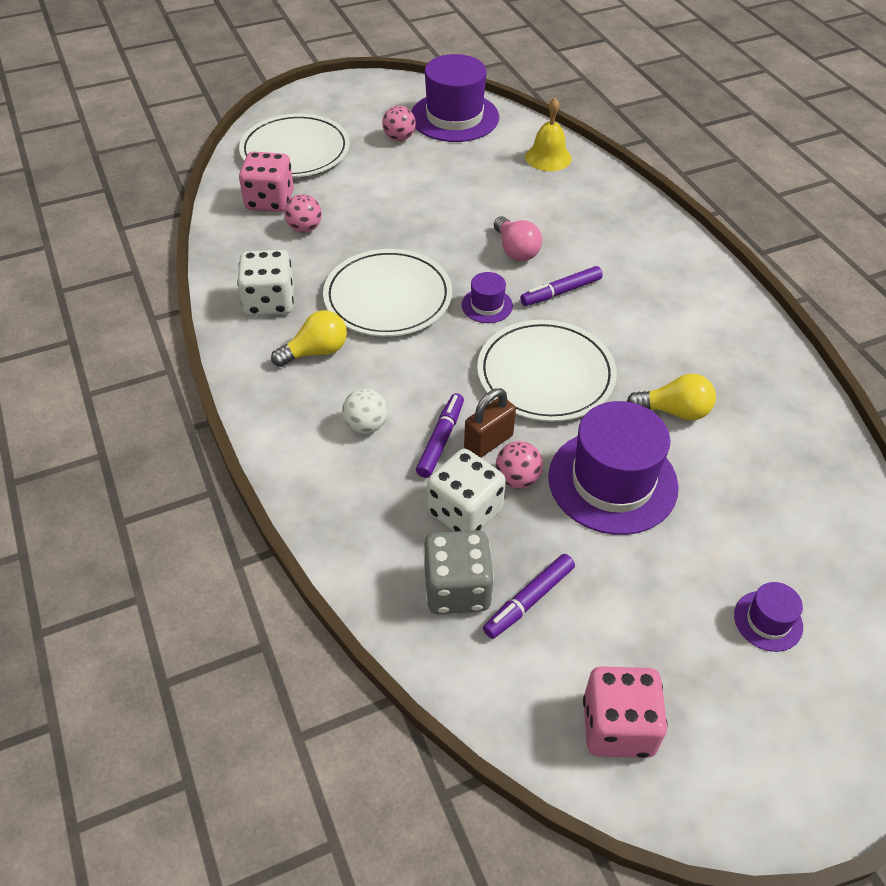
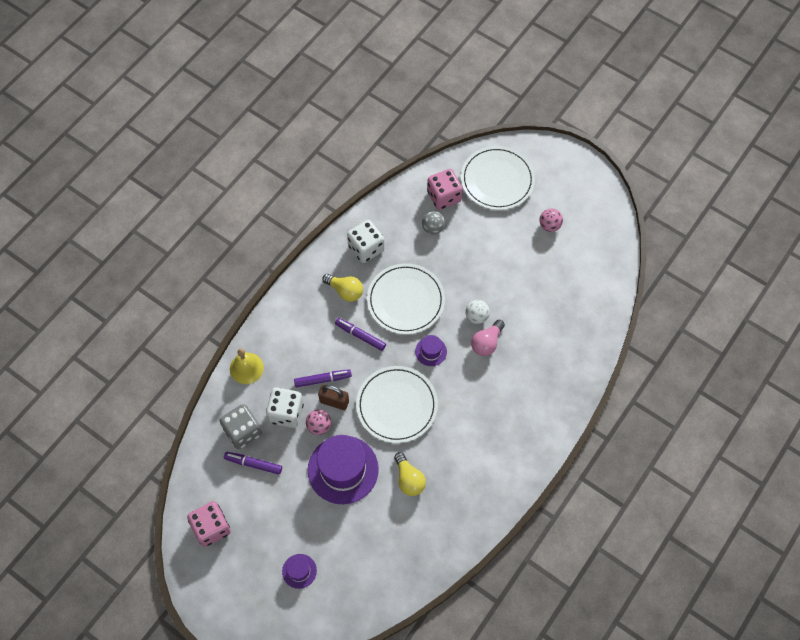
camera: 60 degrees right, 15 degrees up
(305, 228) = (433, 228): pink ball -> grey ball
(366, 425) = (311, 342): white ball -> white ball (476, 316)
(454, 117) = (594, 243): purple hat -> none
(548, 157) = (589, 317): yellow bell -> yellow bell (246, 368)
(561, 292) = (466, 383): purple marker -> purple marker (360, 336)

